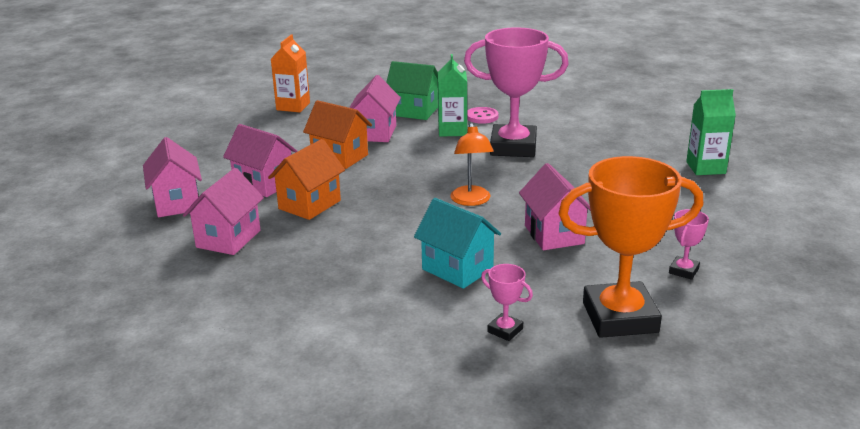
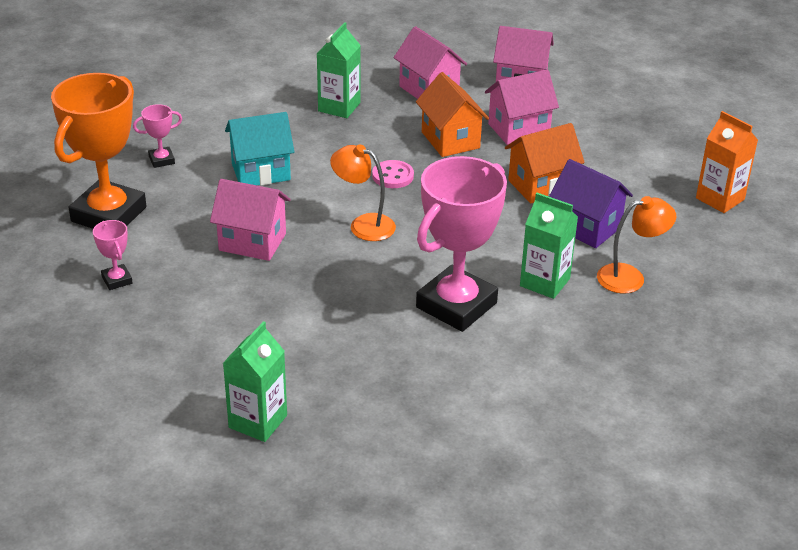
camera: 120 degrees right, 10 degrees up
(303, 272) = (339, 107): none -> green carton
(375, 133) = (586, 227): pink house -> purple house
(414, 111) = (630, 277): green house -> orange lamp
(482, 117) = (567, 322): pink button -> pink button (393, 176)

